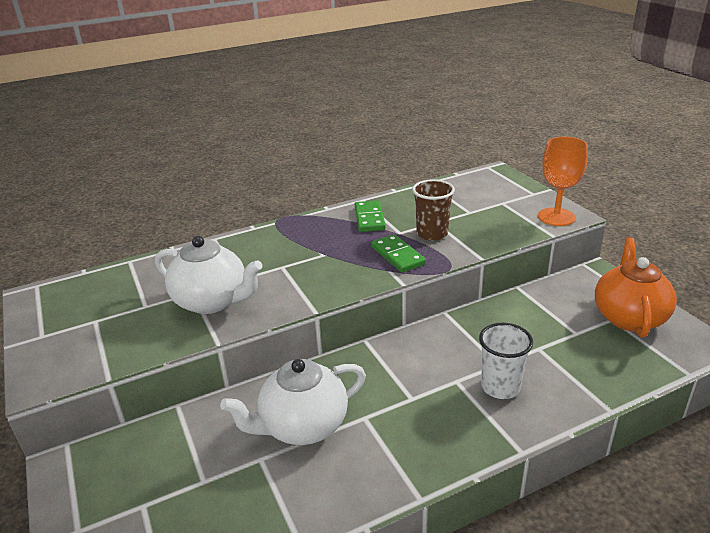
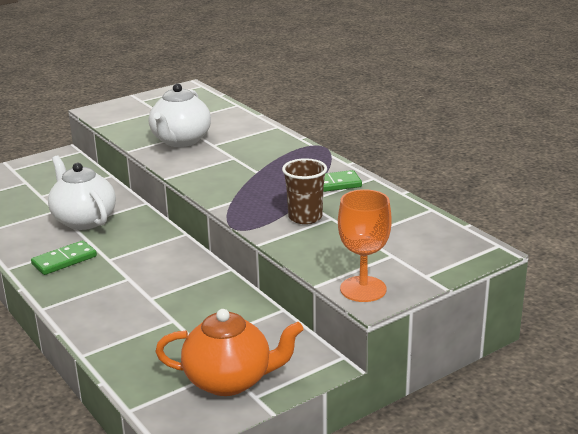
camera: 80 degrees right, 5 degrees down
(397, 256) = (258, 203): green domino -> green domino (64, 260)
(500, 387) = (118, 299): white cup -> none

